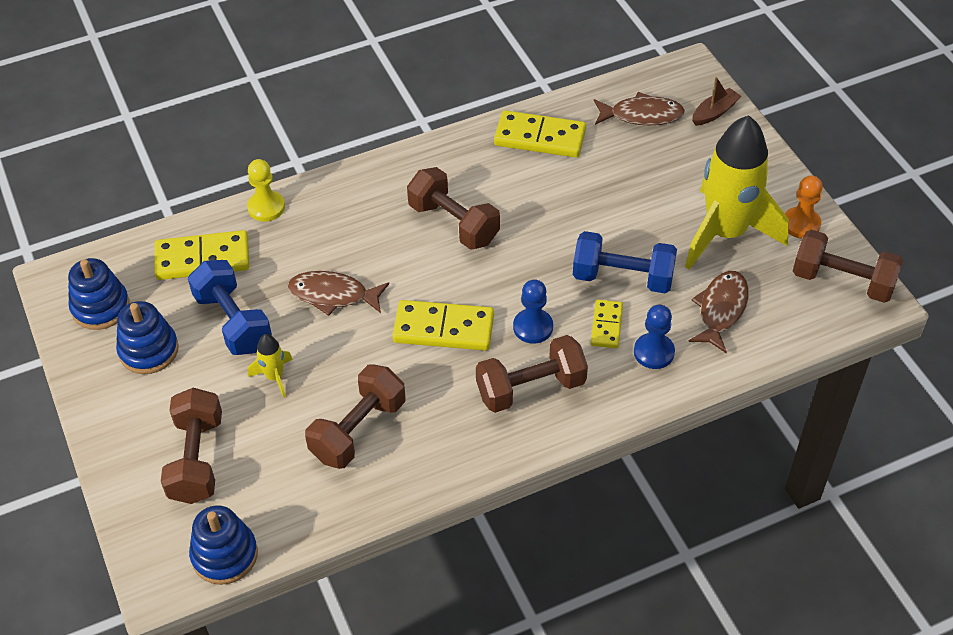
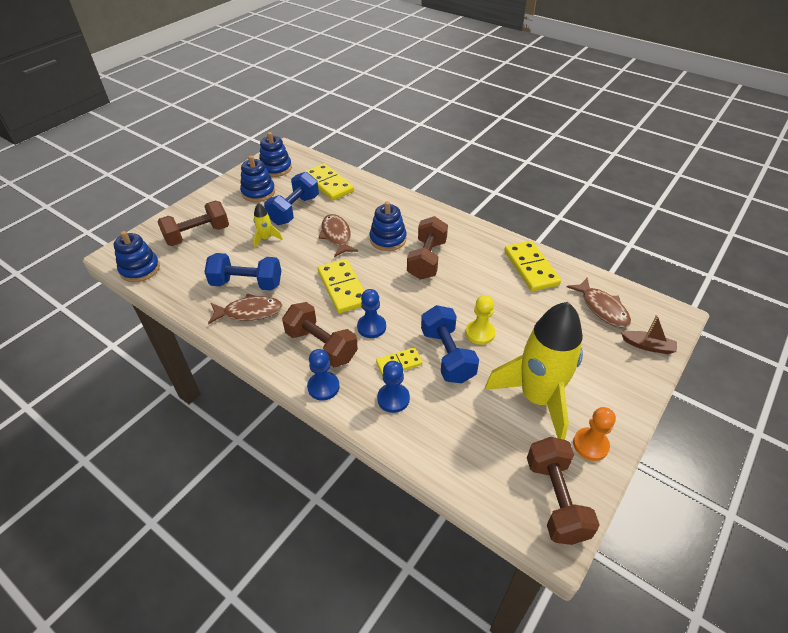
camera: 60 degrees right, 5 degrees down
(266, 207) = (379, 189): yellow pawn -> yellow pawn (480, 333)
(358, 430) = (247, 283): brown dumbbell -> blue dumbbell
(384, 244) = (388, 239): none -> blue stacking toy
(597, 410) = (323, 387): none -> blue pawn
(721, 310) = (461, 424): brown fish -> brown fish (249, 312)

